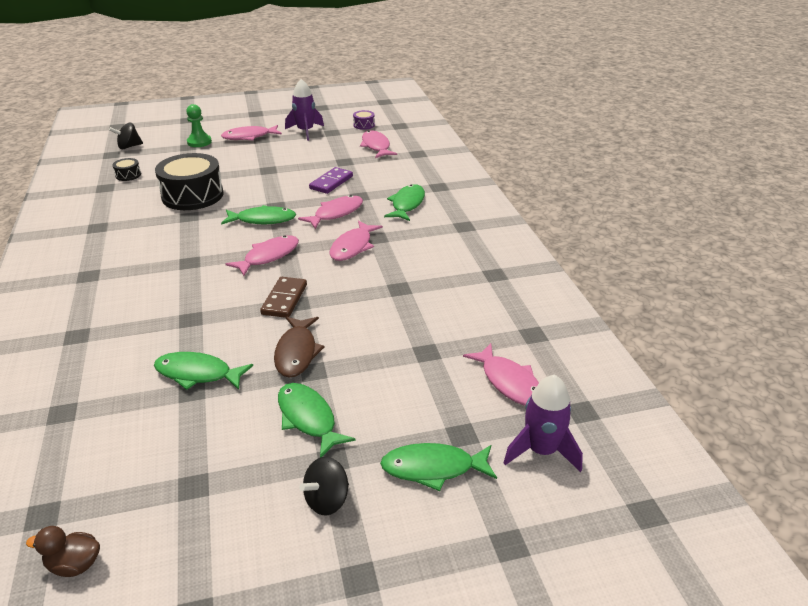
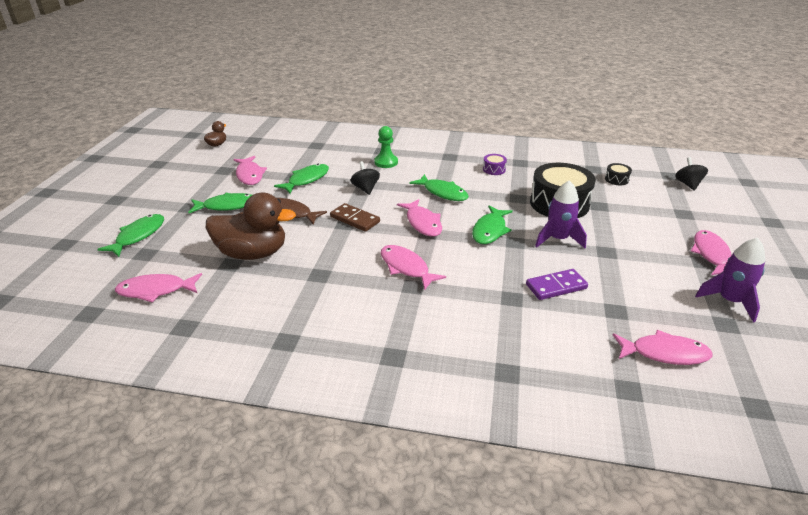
camera: 115 degrees right, 0 degrees up
(199, 142) = (697, 221): green pawn -> green pawn (386, 162)
(327, 500) = (166, 200): black spinning top -> black spinning top (365, 189)
(331, 182) = (556, 286): purple domino -> purple domino turned 75 degrees counterclockwise
(336, 213) = (479, 273): pink fish -> pink fish (250, 175)
(364, 125) = (758, 364): purple drum -> purple drum (494, 169)
(396, 344) = (253, 253): none -> brown duck
(407, 204) = (472, 328): green fish -> green fish (443, 193)
(541, 451) = (91, 279): purple rocket -> purple rocket (558, 239)

